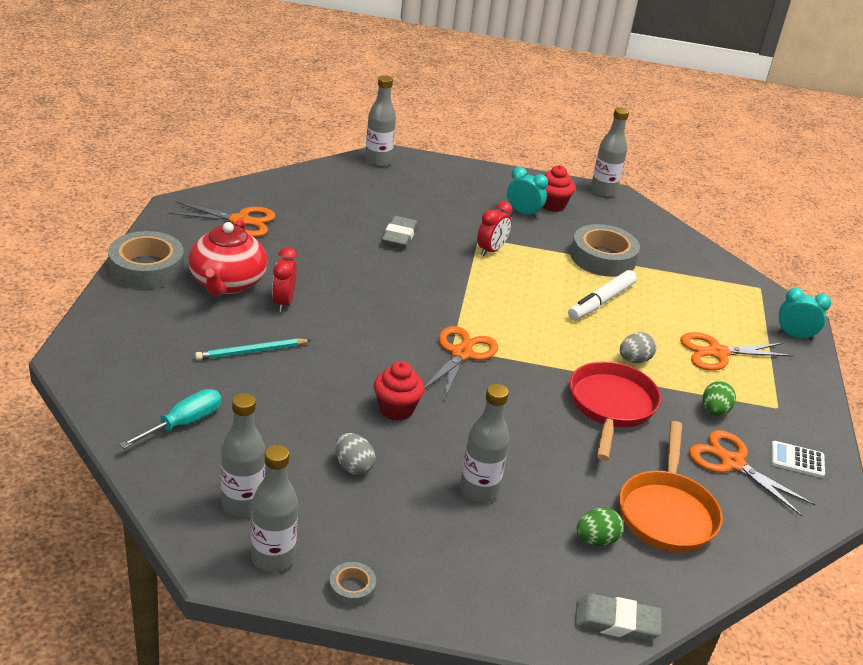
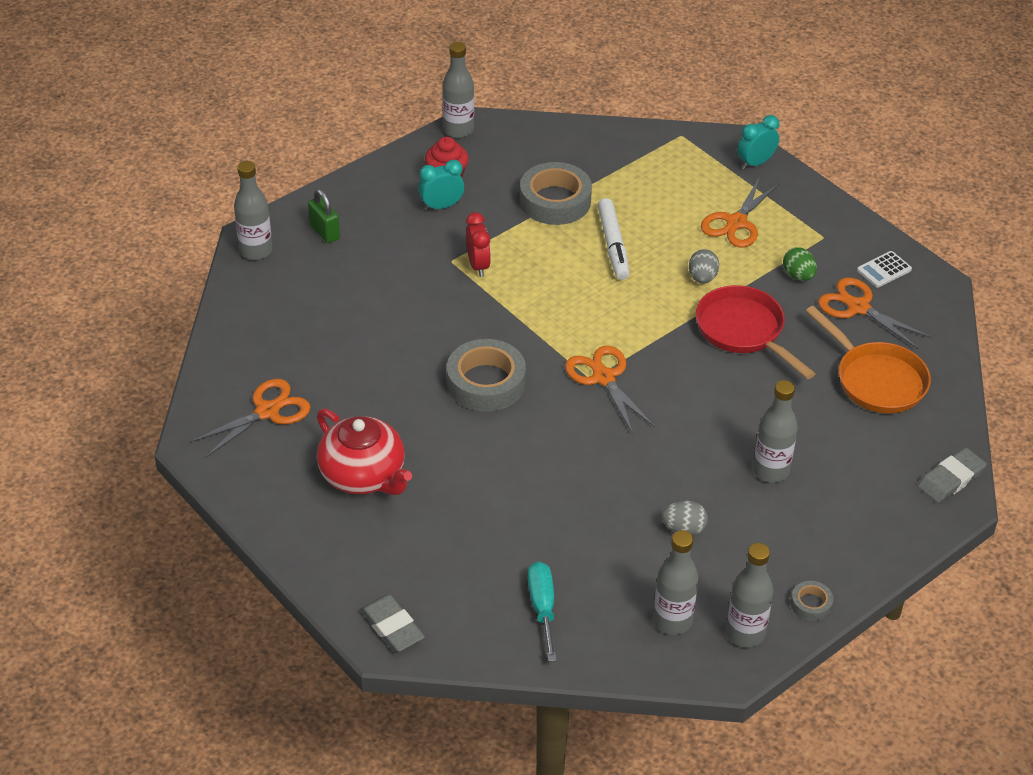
camera: 45 degrees left, 10 degrees up
(147, 268) = (286, 521): grey tape -> grey tape (486, 382)
(251, 352) = (483, 513): turquoise pencil -> none
(283, 303) = (430, 452): red clock -> none
(396, 409) = (638, 462): red cupcake -> none
(399, 236) = (398, 313): grey eraser -> grey eraser (392, 627)
(431, 179) = (324, 232): none -> green padlock
(596, 540) = (871, 438): green egg -> none
(732, 463) = (858, 307): orange scissors -> orange scissors turned 45 degrees clockwise

